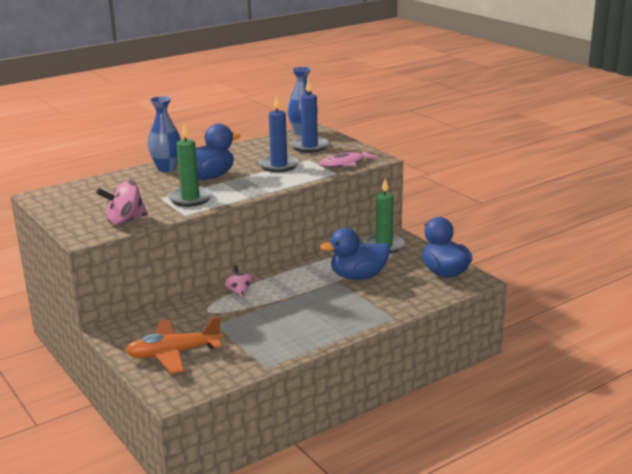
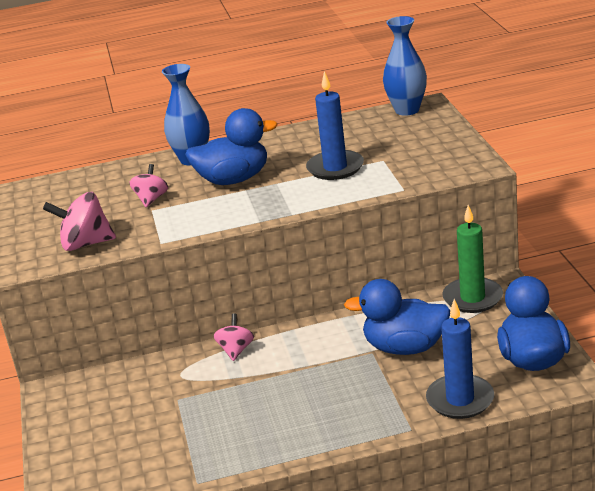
camera: 25 degrees right, 5 degrees up
(155, 192) = (151, 199): none -> pink spinning top
(173, 354) = (101, 438): orange plane -> none
(190, 199) = (185, 215): green candle -> none
(309, 146) = (399, 136): blue candle -> blue candle (460, 400)
(345, 164) = (426, 172): pink fish -> none

